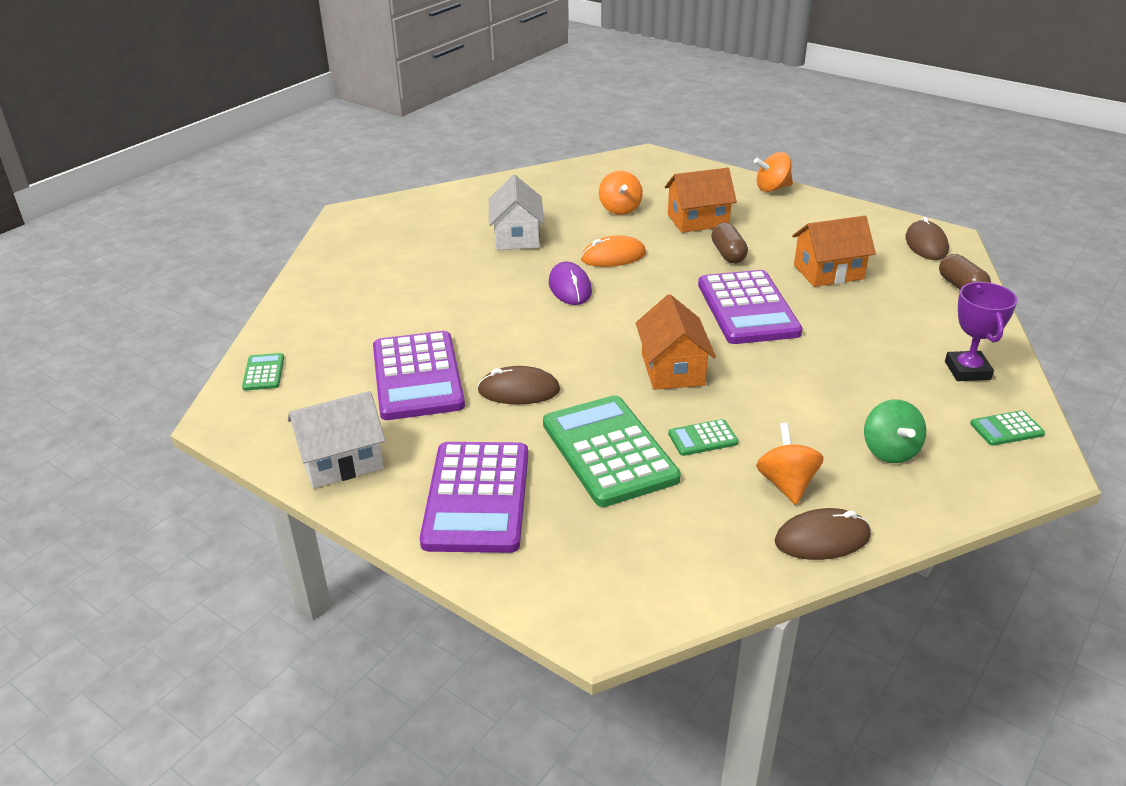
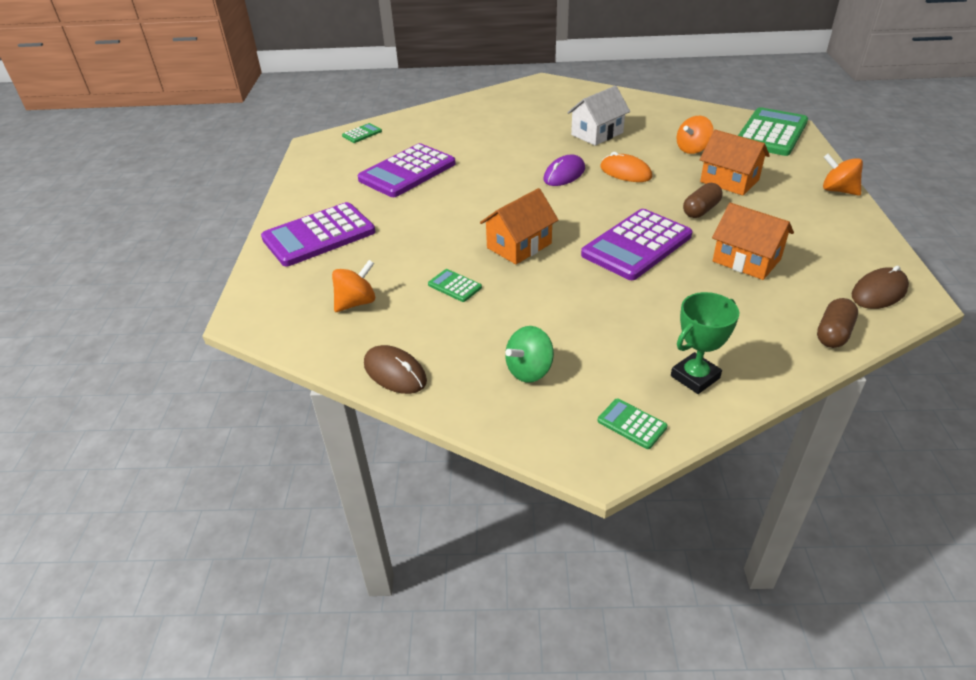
camera: 55 degrees right, 5 degrees up
(341, 461) = (311, 186): white house -> none
(519, 390) = (430, 205): brown mouse -> none
(609, 451) = (404, 258): green calculator -> green calculator (771, 133)
(786, 484) = (440, 337): orange spinning top -> orange spinning top (356, 302)
(967, 370) = (695, 377): purple trophy -> green trophy

